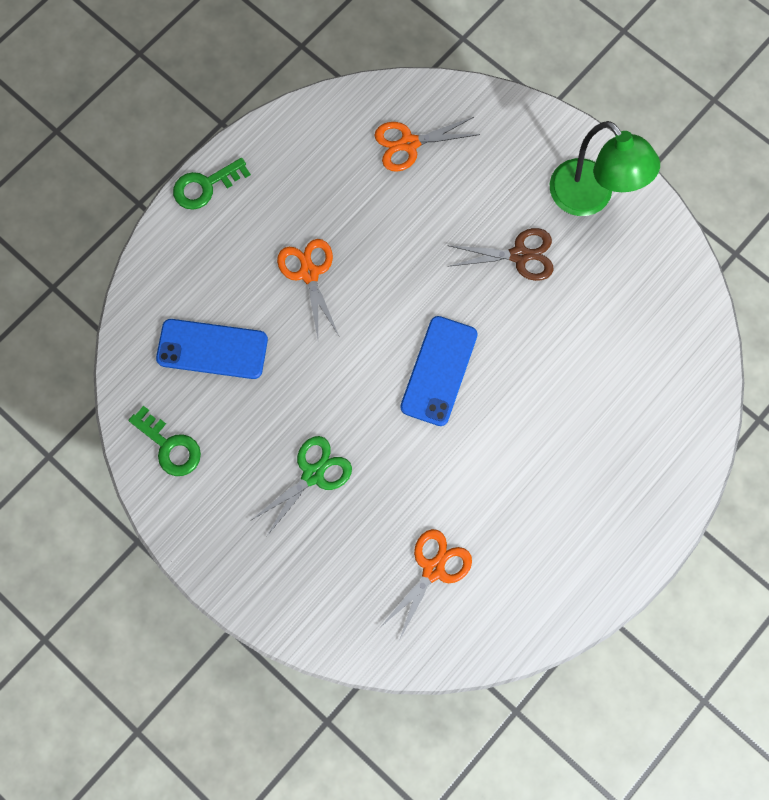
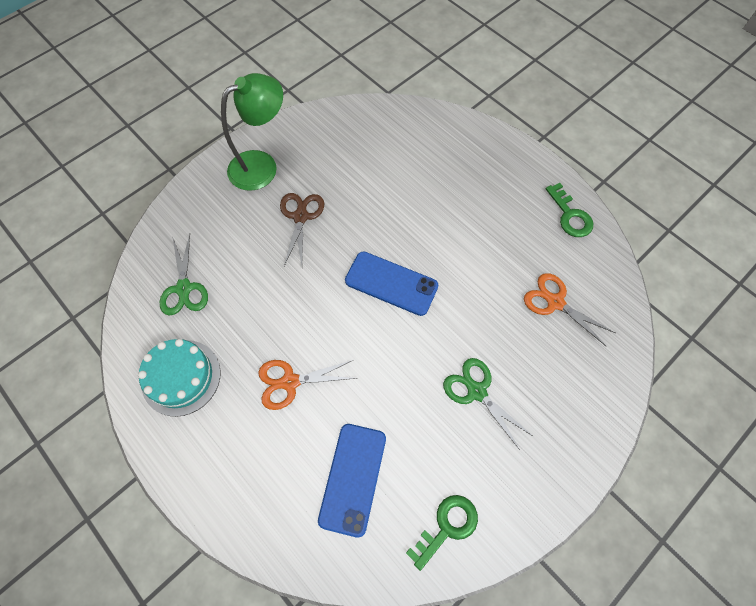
camera: 85 degrees left, 10 degrees down
(205, 186) = (182, 477): green key -> green key (570, 215)
(306, 163) = (181, 377): none -> turquoise cake
(409, 144) = (184, 288): orange scissors -> green scissors

